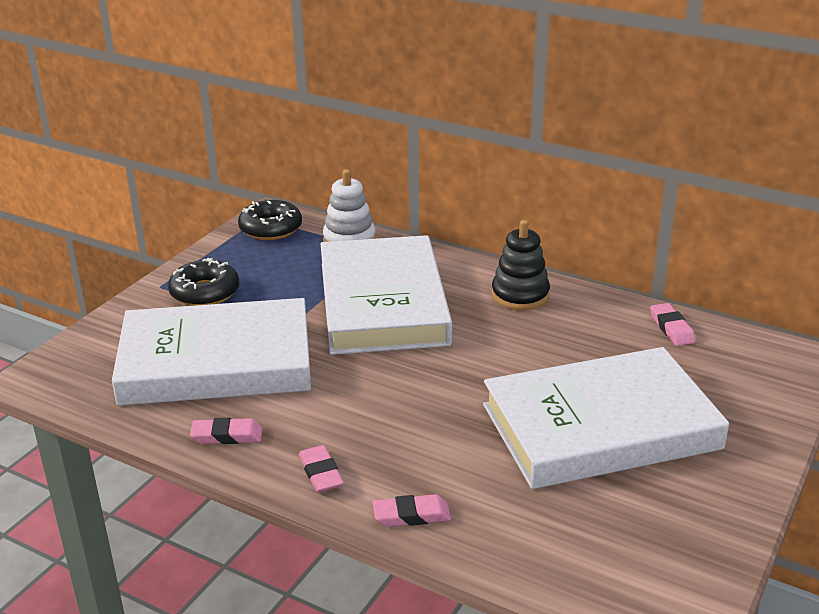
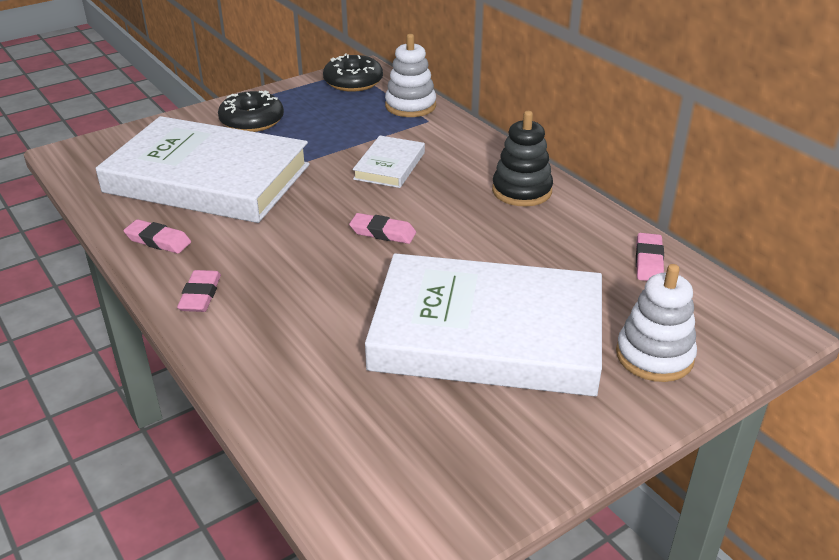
camera: 25 degrees right, 5 degrees up
(383, 303) = (389, 166): white book -> white book, size x0.44
(411, 515) = (239, 357): pink eraser -> pink eraser (382, 233)
(738, 403) = (654, 356): none -> white stacking toy

